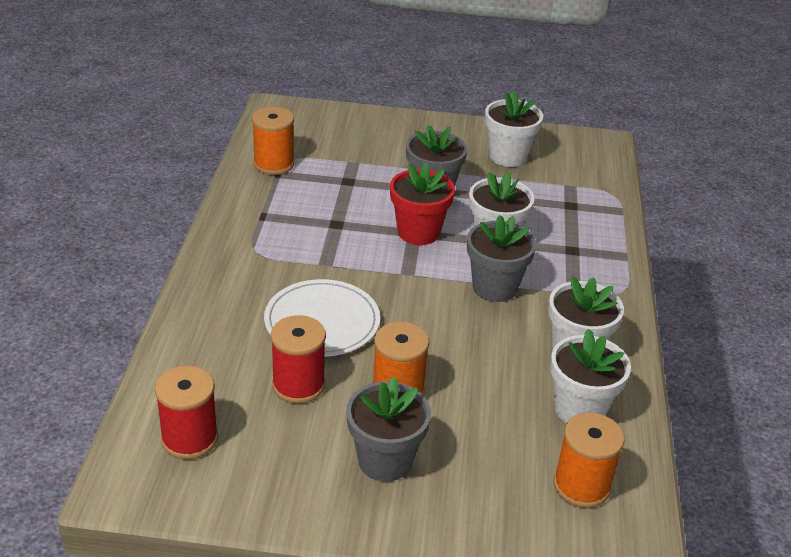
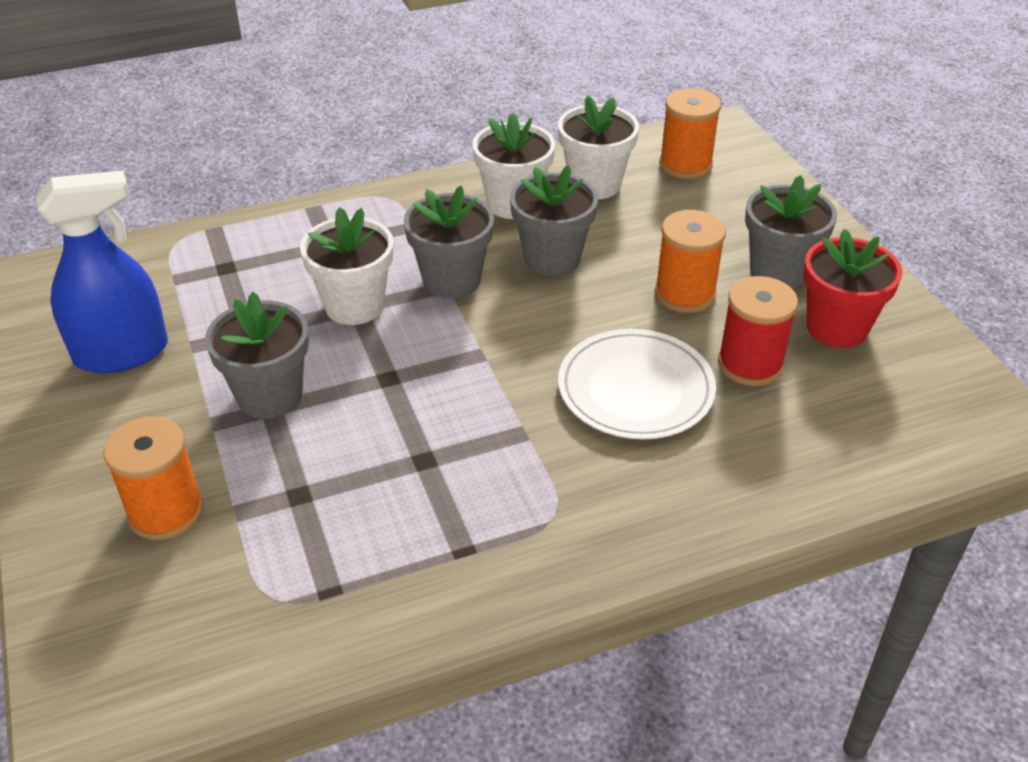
camera: 115 degrees left, 5 degrees up
(189, 439) = (904, 408): red spool -> none
(274, 164) = (302, 613): orange spool -> orange spool (166, 512)
(418, 232) = (384, 375): red flower pot -> red flower pot (837, 328)
(489, 343) = (552, 258): none -> grey flower pot
(508, 156) = (122, 353): white flower pot -> blue spray bottle

